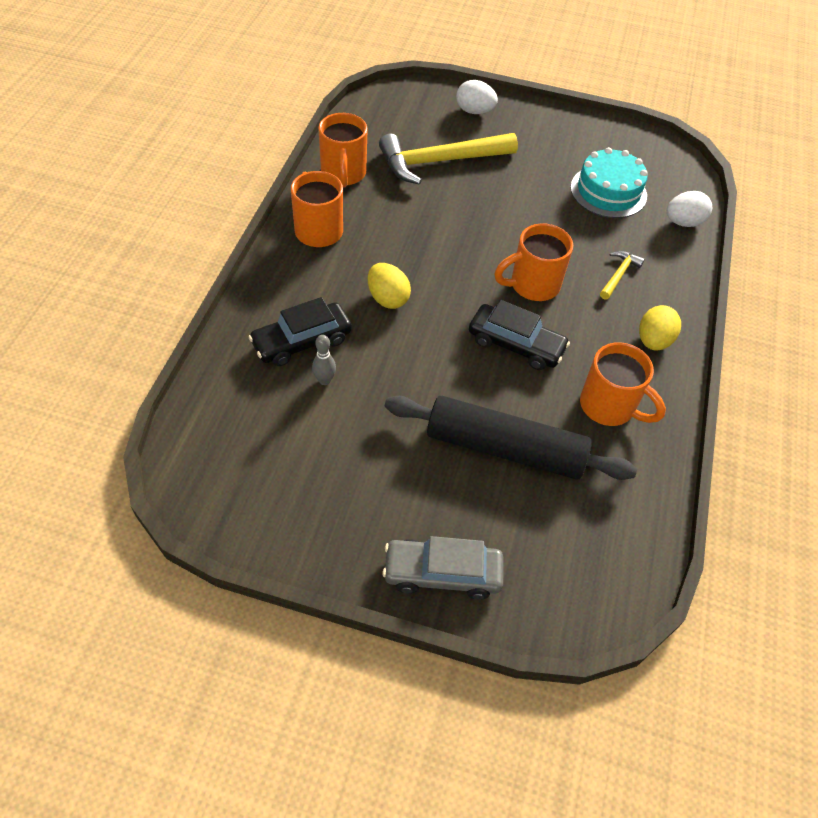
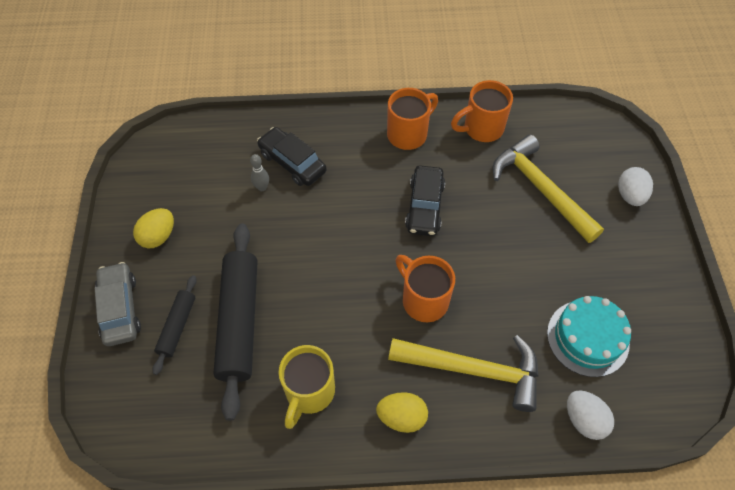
camera: 75 degrees right, 5 degrees up
(387, 298) = (358, 201): yellow egg -> yellow egg (158, 236)
(490, 513) = (177, 326): none -> black rolling pin
(516, 344) = (349, 303): black car -> black car (424, 206)
(609, 406) = (309, 392): orange mug -> yellow mug
(619, 275) = (473, 370): yellow hammer -> yellow hammer, size x2.20

